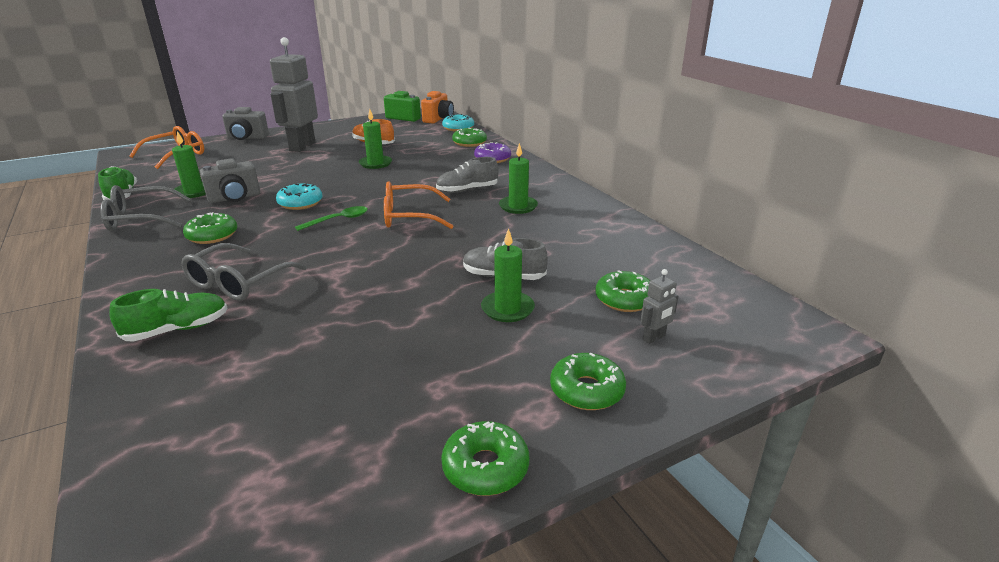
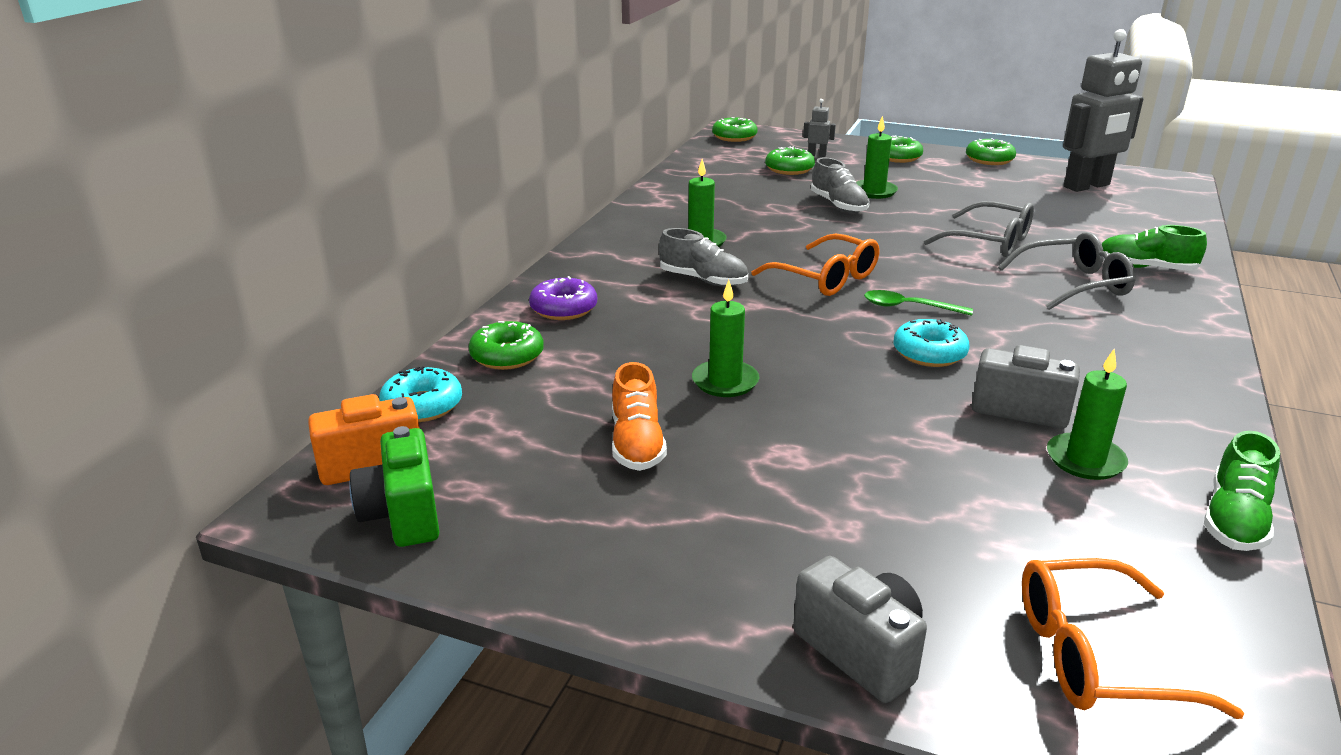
camera: 130 degrees left, 0 degrees up
(140, 219) = (1189, 429): grey glasses -> grey glasses (990, 242)
(212, 235) = (1082, 351): green donut -> green donut (734, 137)
(302, 147) = (776, 513): grey robot -> grey robot (1087, 186)

